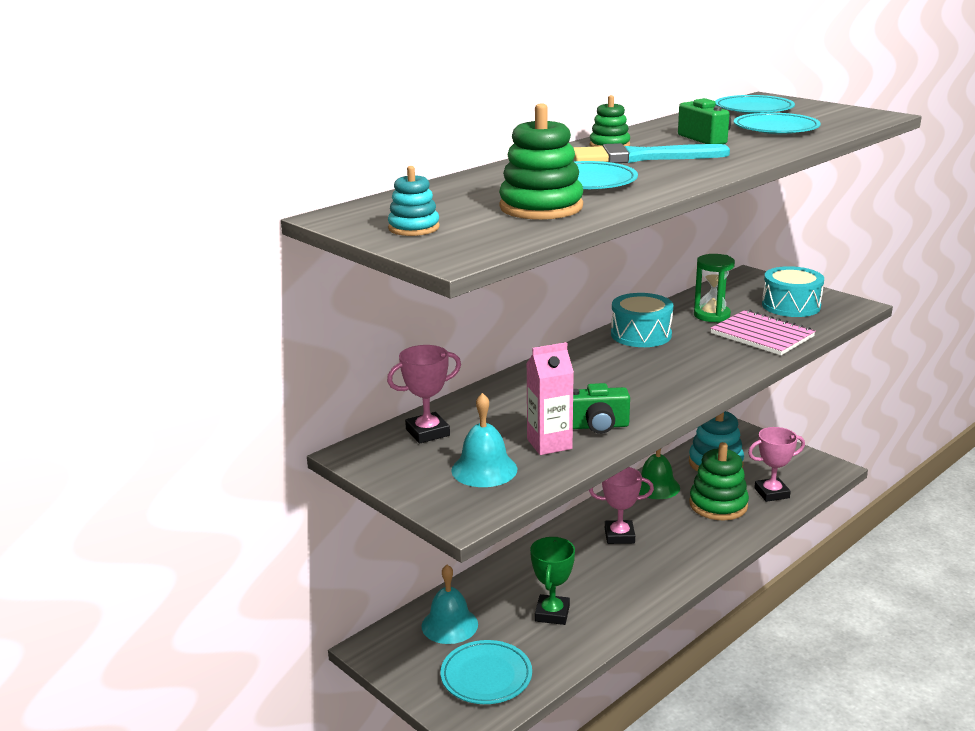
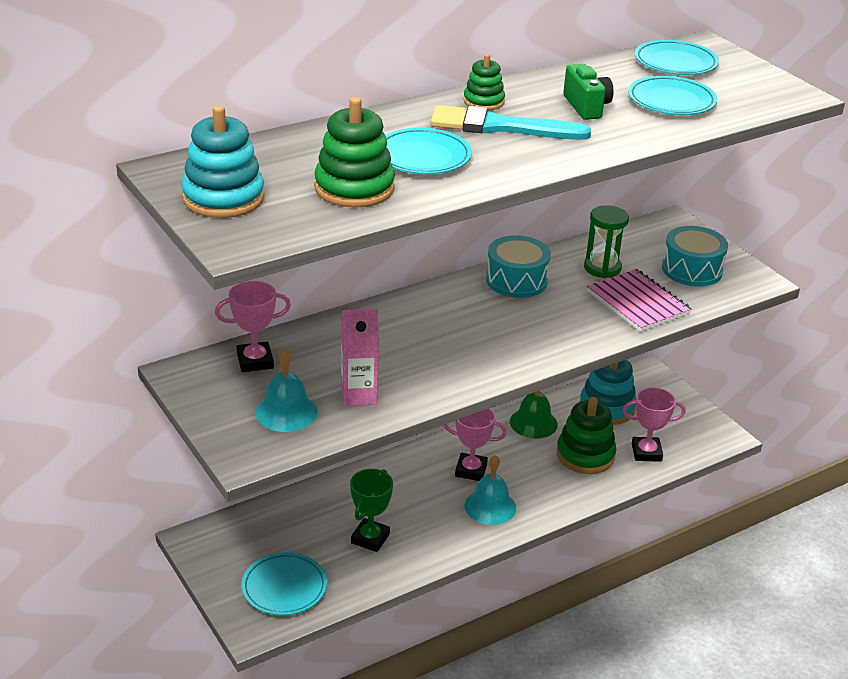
camera: 10 degrees right, 10 degrees up
(414, 228) = (223, 198): turquoise stacking toy -> turquoise stacking toy, size x1.71
(449, 625) = (272, 531): turquoise bell -> turquoise bell (490, 506)
(597, 426) = (414, 383): green camera -> none

